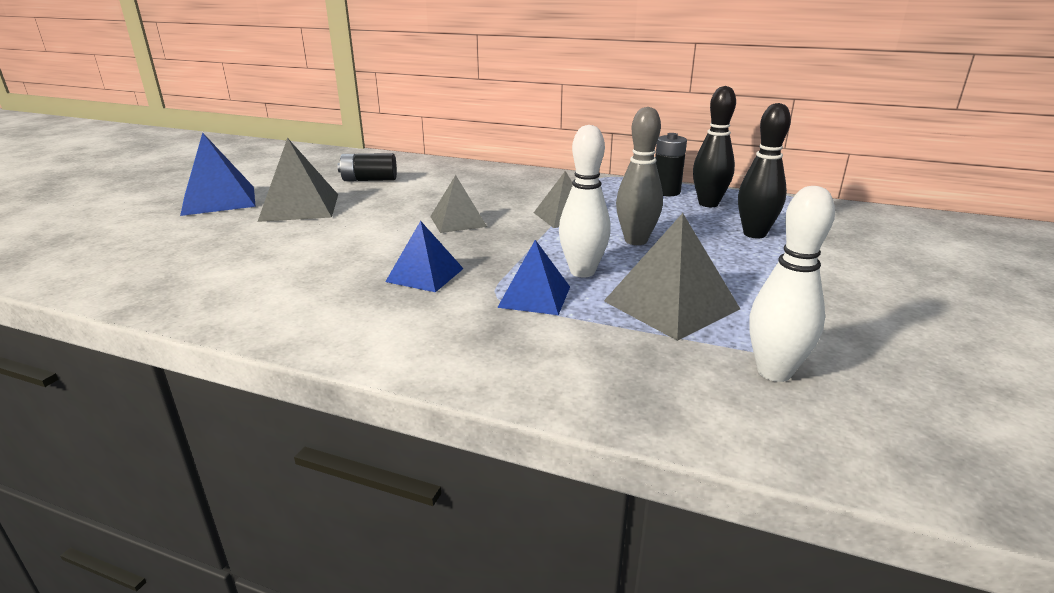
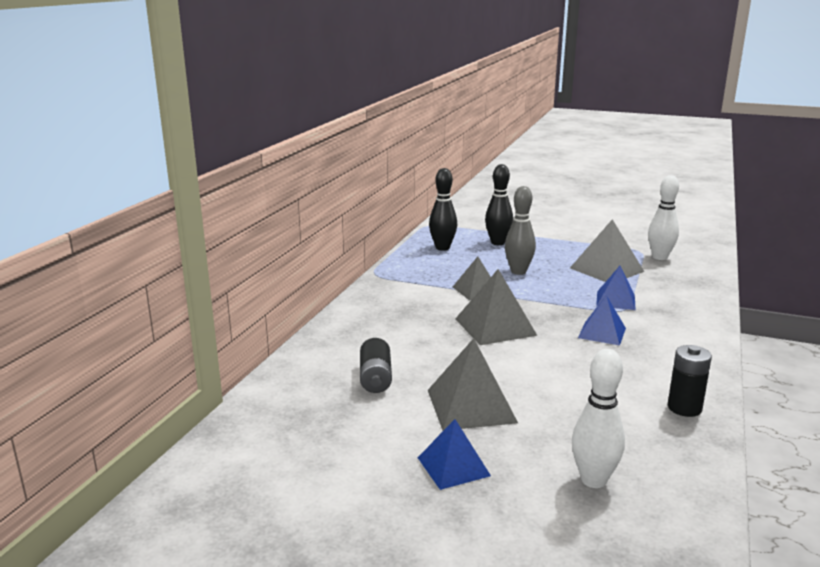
camera: 90 degrees left, 5 degrees down
(219, 200) = (453, 466): blue pyramid -> blue pyramid, size x0.65
(458, 221) = (495, 327): grey pyramid -> grey pyramid, size x1.53
(582, 272) = (574, 287): white bowling pin -> white bowling pin (593, 480)
(666, 192) = (416, 257): black battery -> black battery (684, 408)

